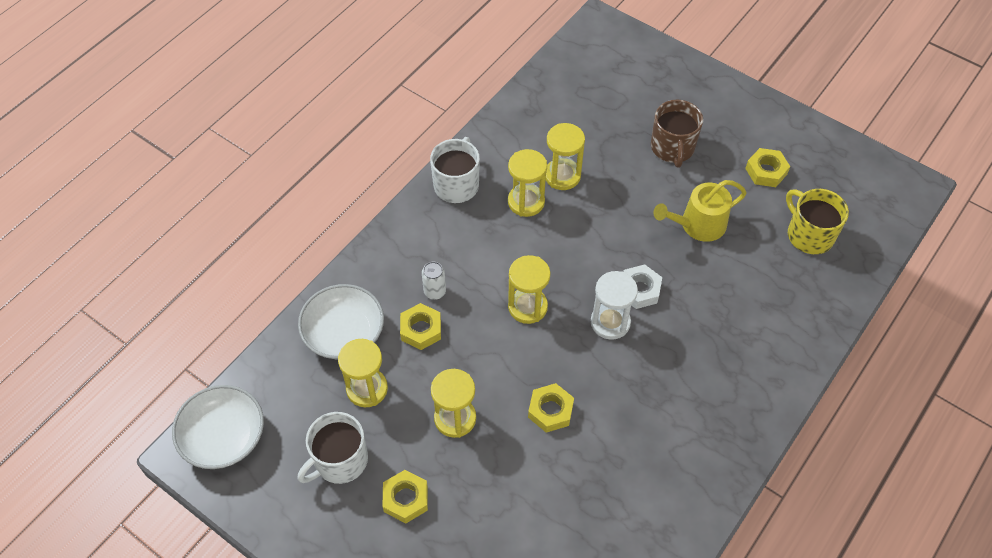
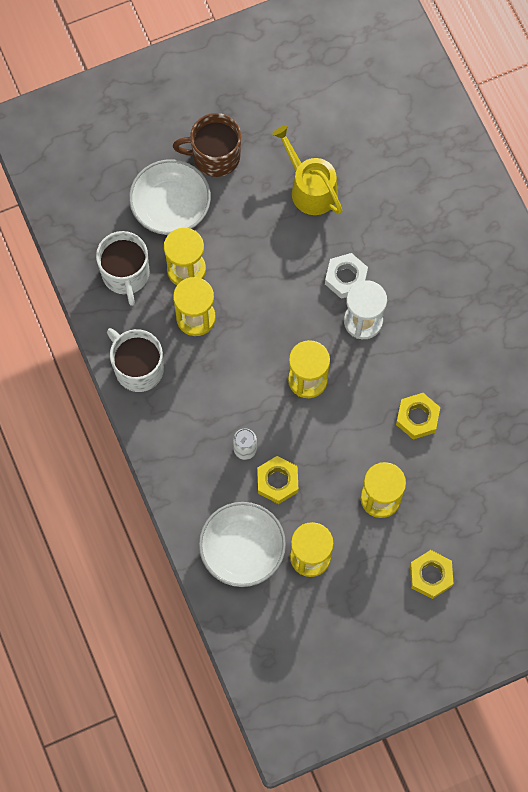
camera: 60 degrees left, 15 degrees up
(224, 437) = (288, 700): white bowl -> white bowl (171, 206)
(340, 460) = (366, 612): white mug -> white mug (126, 274)
(672, 148) = (215, 156): brown mug -> brown mug turned 150 degrees clockwise
(698, 225) = (310, 188): yellow watering can -> yellow watering can turned 135 degrees clockwise
(766, 171) = (289, 95): yellow nut -> none
(809, 235) = (374, 106): yellow mug -> none

